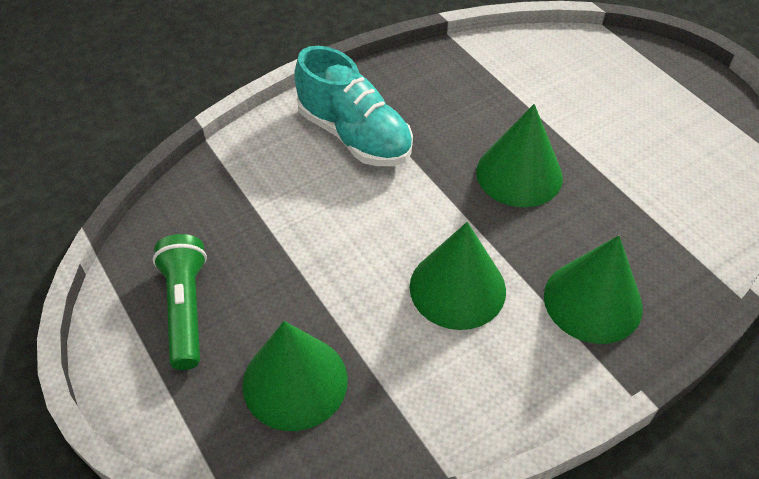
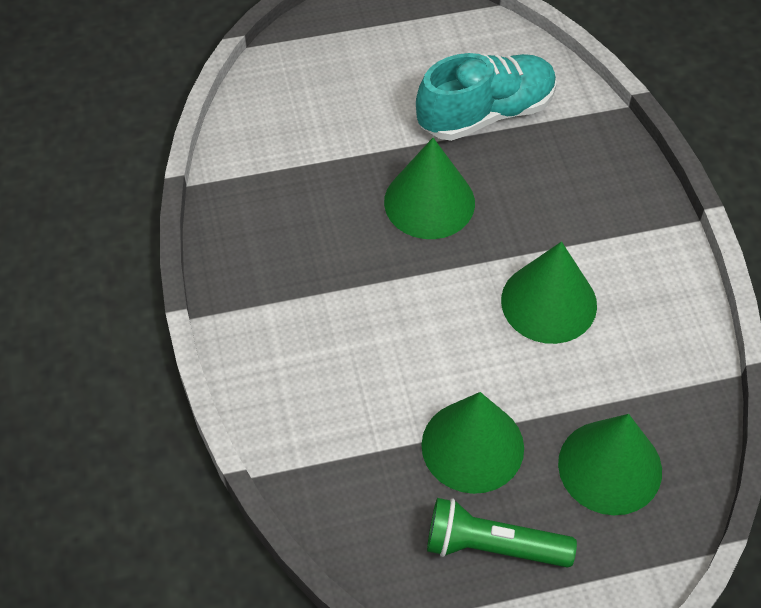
camera: 70 degrees left, 5 degrees up
(354, 135) = (311, 325): turquoise shoe -> turquoise shoe (486, 113)
(592, 301) = (597, 207): green cone -> green cone (472, 446)

